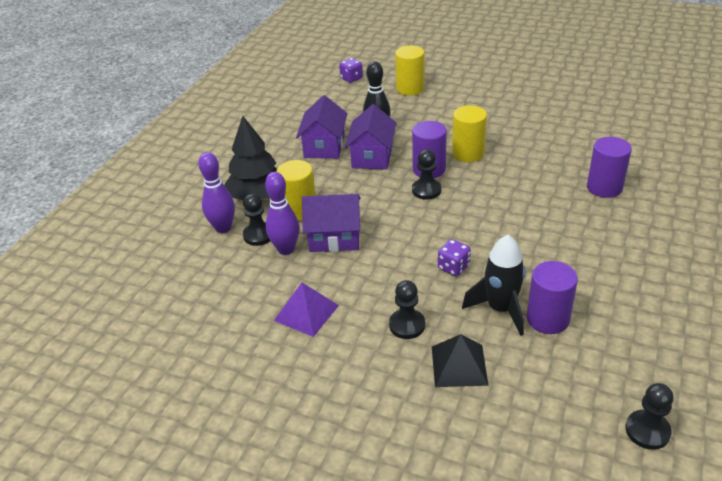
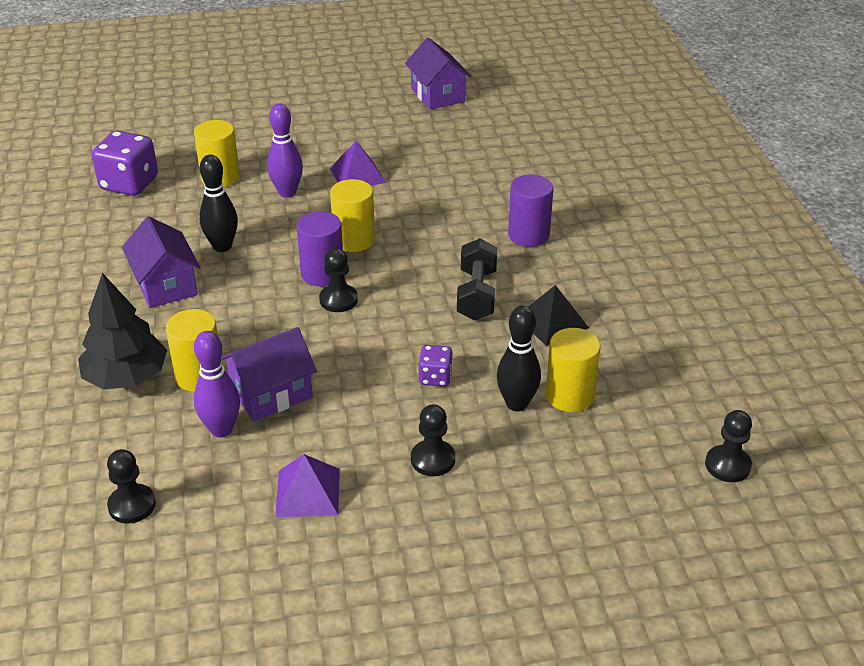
camera: 35 degrees left, 0 degrees up
(223, 228) = (114, 434): purple bowling pin -> purple bowling pin (287, 192)
(259, 235) = (170, 425): black pawn -> black pawn (132, 505)
(351, 78) = (129, 184): purple dice -> purple dice, size x1.85
(372, 156) = (239, 279): purple house -> purple house (437, 95)
(459, 365) = (517, 478): black pyramid -> black pyramid (552, 322)
(500, 309) = (517, 404): black rocket -> black bowling pin
(504, 110) = (357, 175): none -> purple pyramid
(529, 218) = (476, 295): none -> black dumbbell
(548, 319) = (569, 395): purple cylinder -> yellow cylinder

